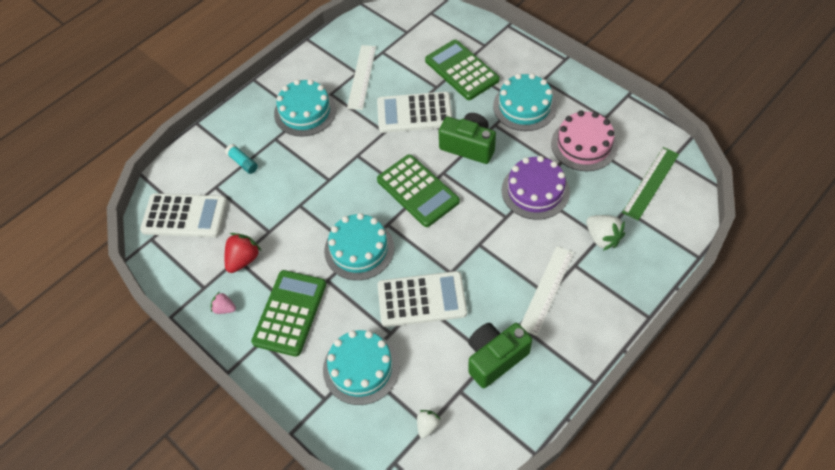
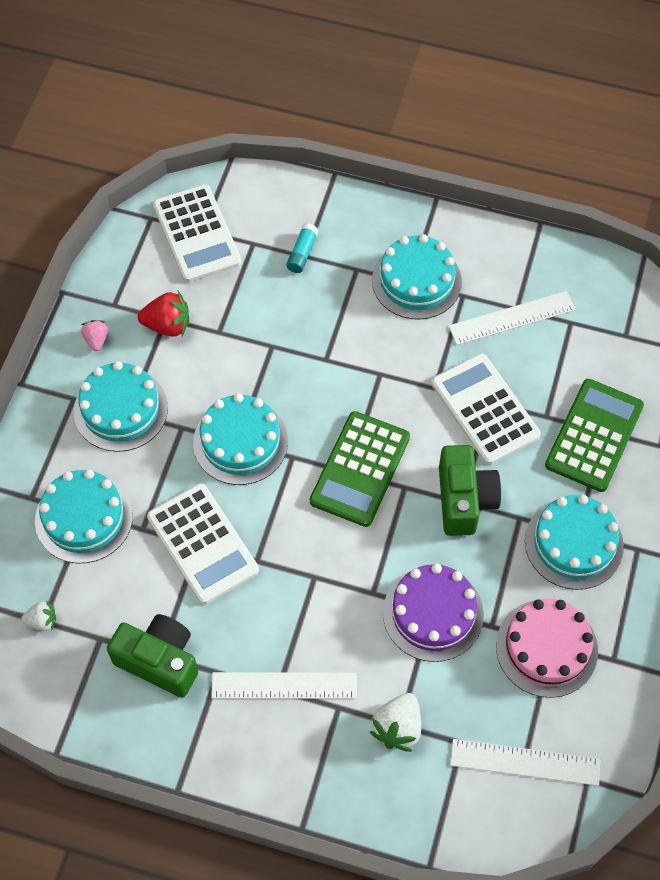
camera: 60 degrees right, 5 degrees up
(290, 313) = (121, 409): green calculator -> turquoise cake
(650, 183) = (525, 762): green ruler -> white ruler

